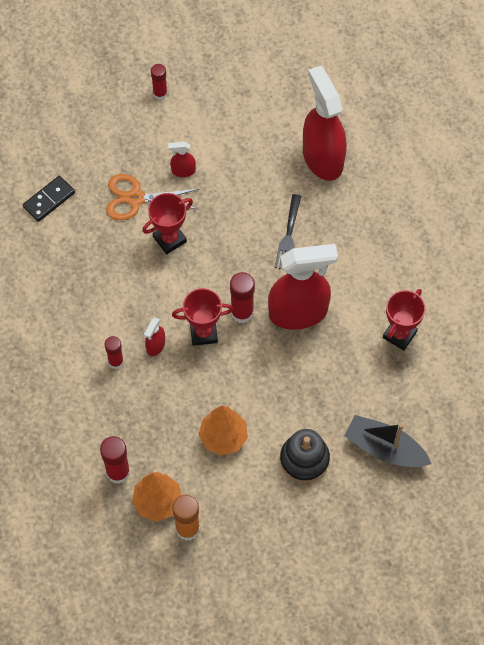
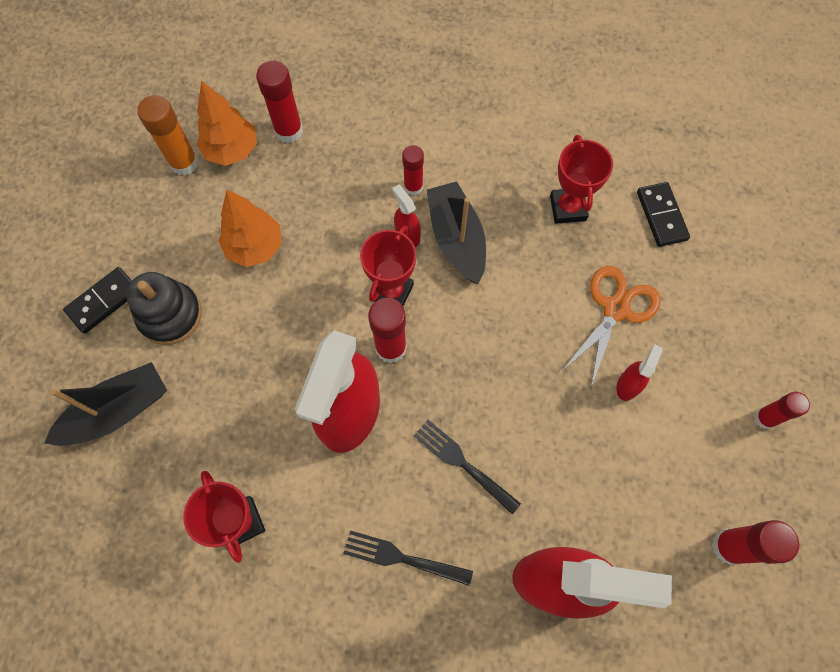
camera: 120 degrees right, 5 degrees up
(140, 314) = (456, 239): none -> black boat
(169, 239) = (537, 318): red trophy -> red trophy (567, 208)
(248, 85) = (729, 546): none -> red glue stick
(322, 509) = (103, 301): none -> black domino
(362, 240) = (402, 558): none -> black fork

